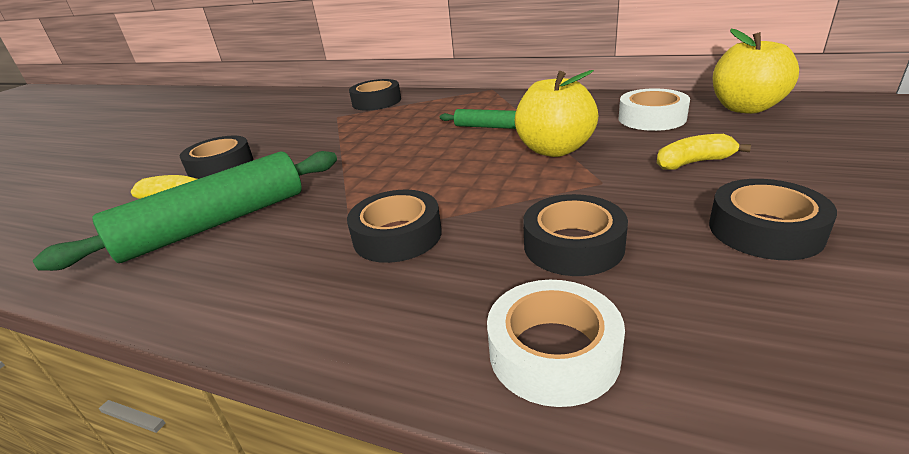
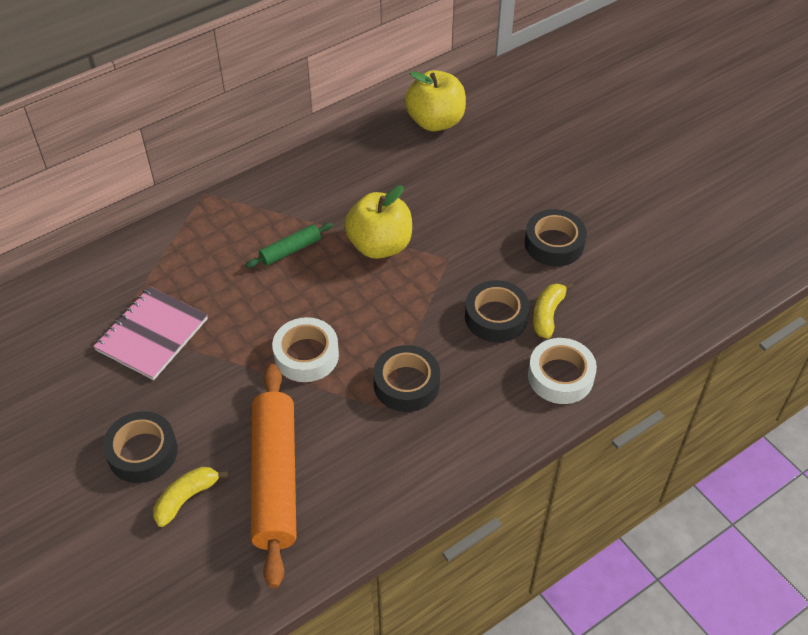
camera: 60 degrees left, 20 degrees up
(215, 224) = (275, 479): green rolling pin -> orange rolling pin
(340, 126) = (152, 335): none -> pink notebook
(376, 102) = (114, 280): black tape -> none
(651, 118) = (393, 168): white tape -> white tape (306, 355)
(693, 162) = (471, 206): yellow banana -> yellow banana (547, 314)

